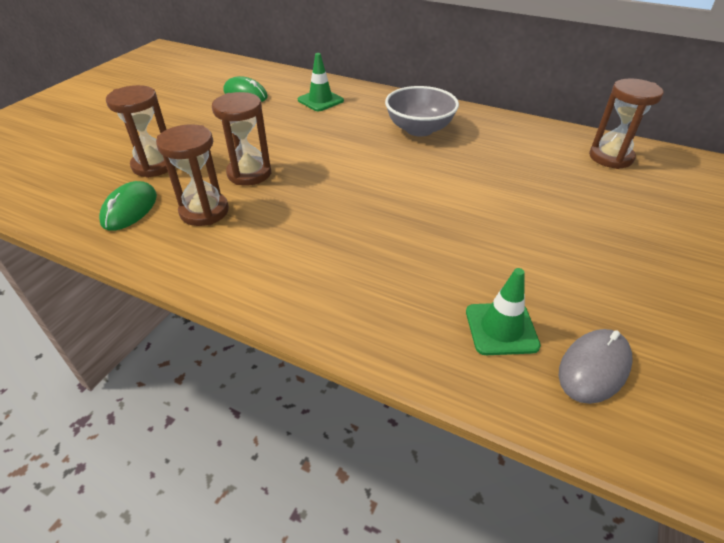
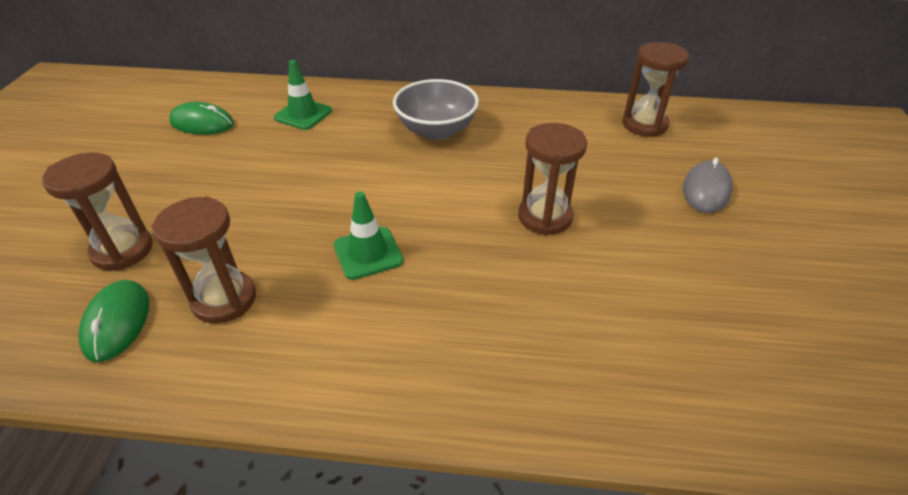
camera: 20 degrees left, 0 degrees up
(249, 173) = (259, 232): brown hourglass -> brown hourglass (545, 217)
(501, 328) = (632, 354): green traffic cone -> green traffic cone (368, 253)
(594, 368) = (737, 370): grey mouse -> grey mouse (706, 190)

